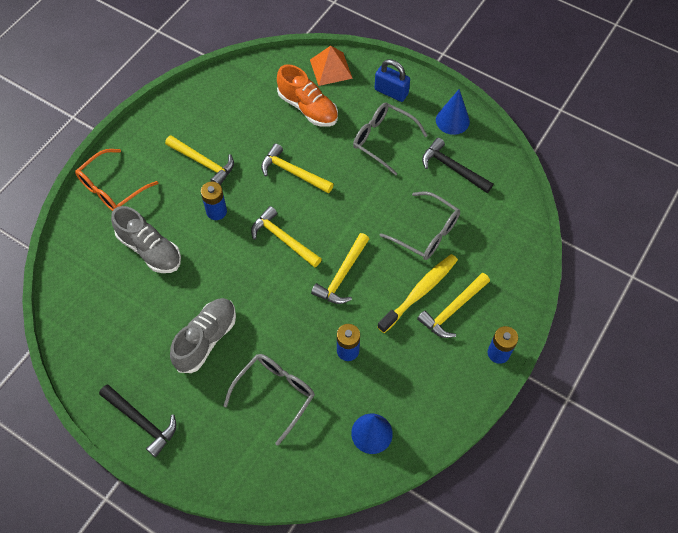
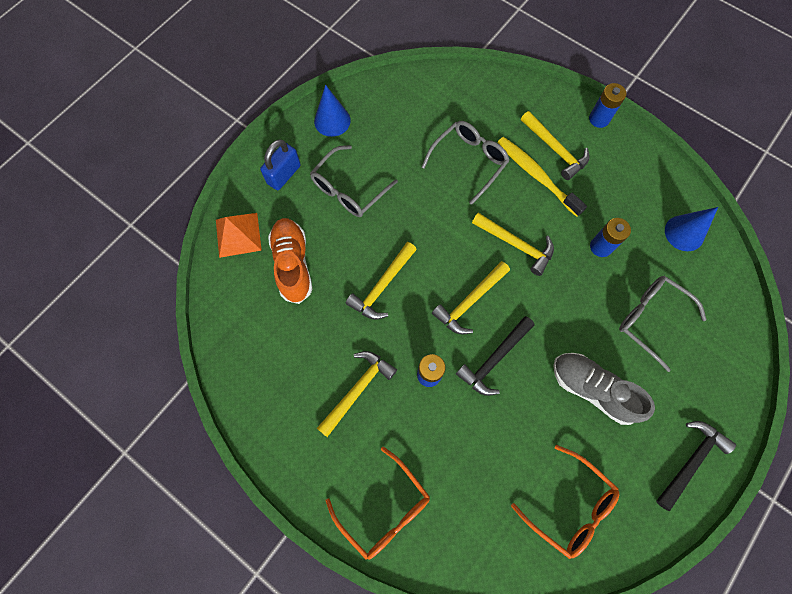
camera: 85 degrees left, 10 degrees up
(108, 319) = (570, 506): none -> orange glasses
(150, 250) = (477, 455): grey shoe -> none
(308, 108) = (293, 264): orange shoe -> orange shoe turned 60 degrees counterclockwise
(452, 168) = (392, 128): black hammer -> black hammer (494, 359)

